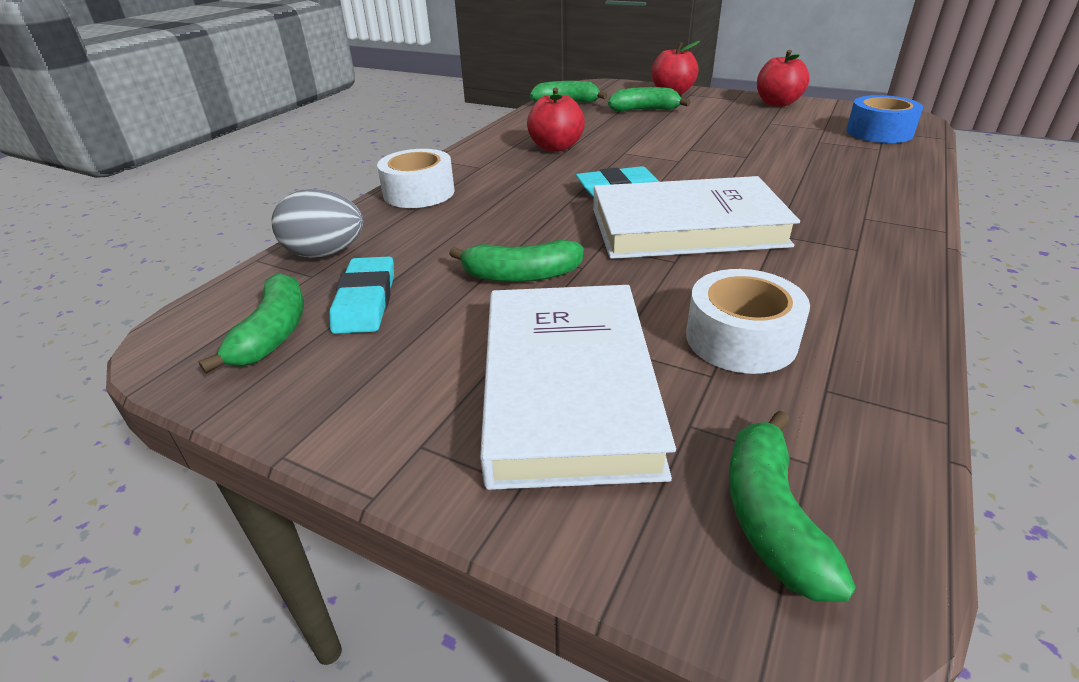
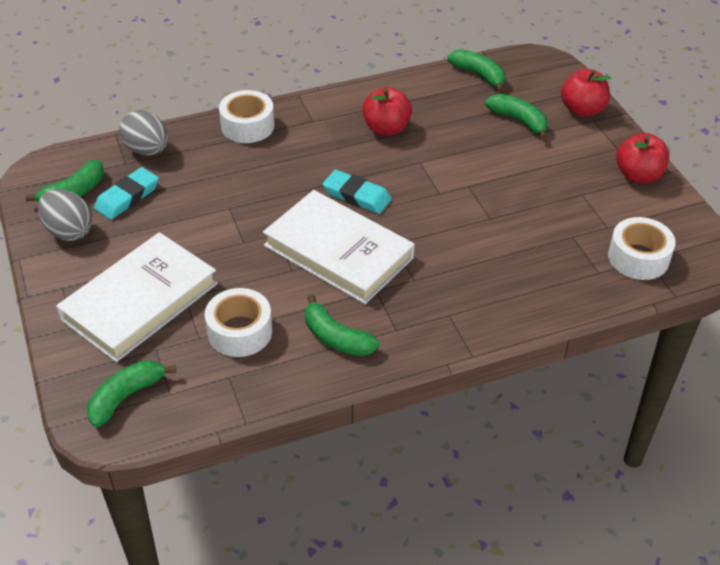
camera: 40 degrees right, 10 degrees up
(327, 375) = (69, 231): none -> grey egg
(521, 275) = (209, 227): green banana -> green banana (336, 338)
(879, 132) = (638, 258): blue tape -> white tape

